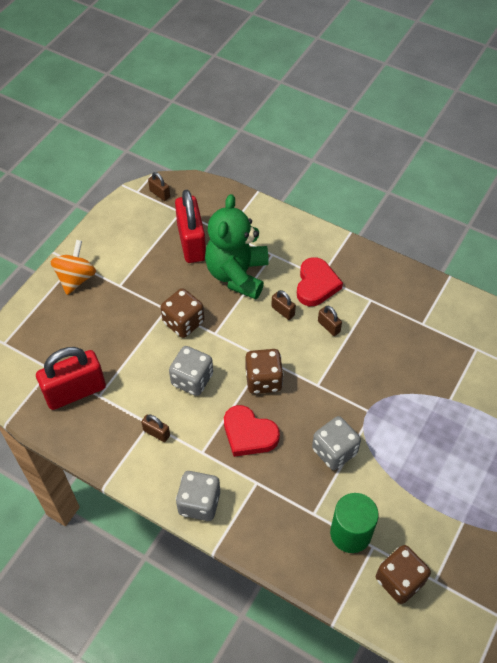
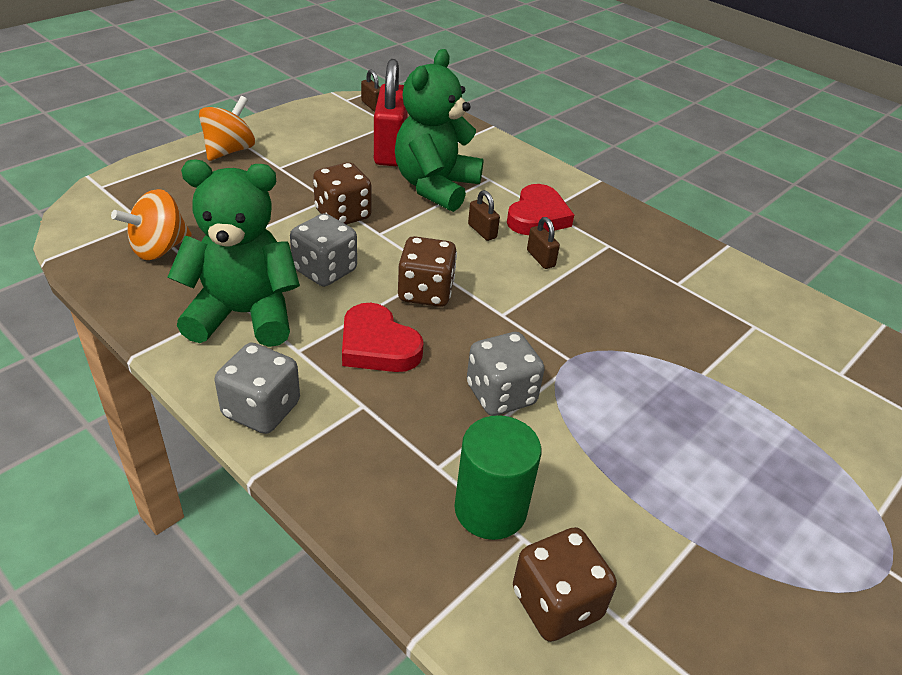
camera: 10 degrees right, 15 degrees down
(75, 391) = (159, 249): red padlock -> orange spinning top
(156, 433) = (244, 314): brown padlock -> green teddy bear

